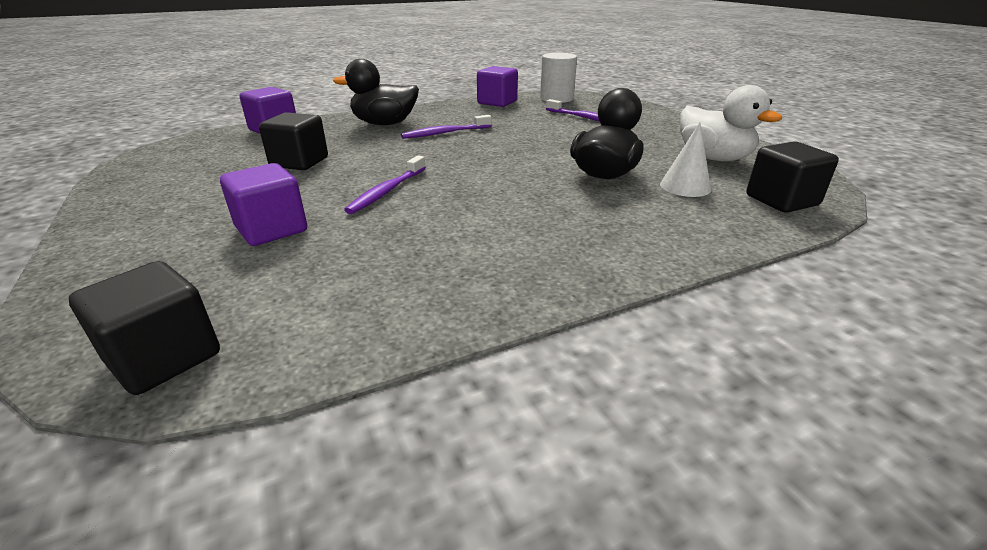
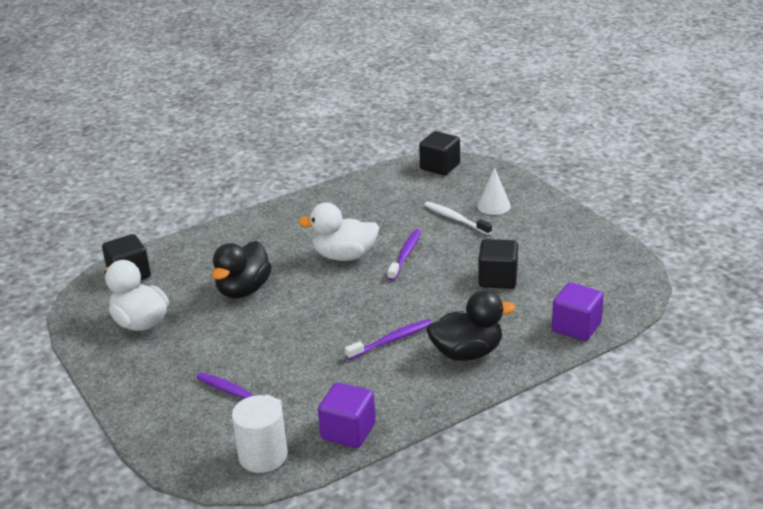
camera: 175 degrees right, 0 degrees up
(271, 229) = (455, 219): purple cube -> white toothbrush
(471, 197) = (344, 256): none -> white duck
(685, 186) = (188, 282): white cone -> white cone (494, 206)

